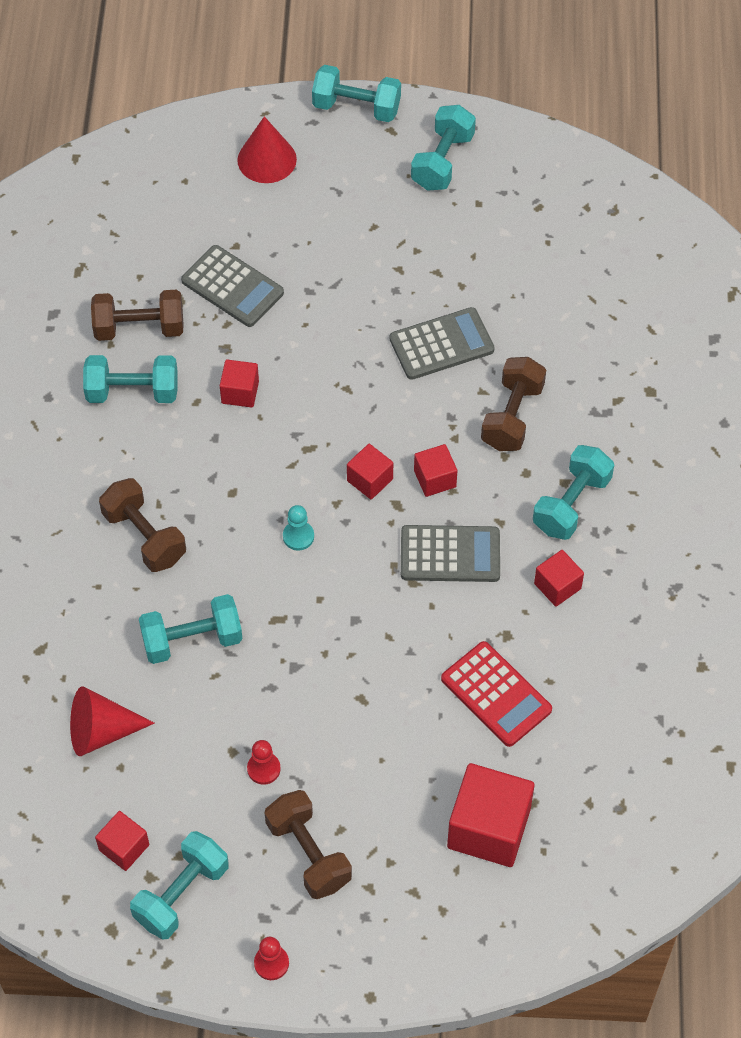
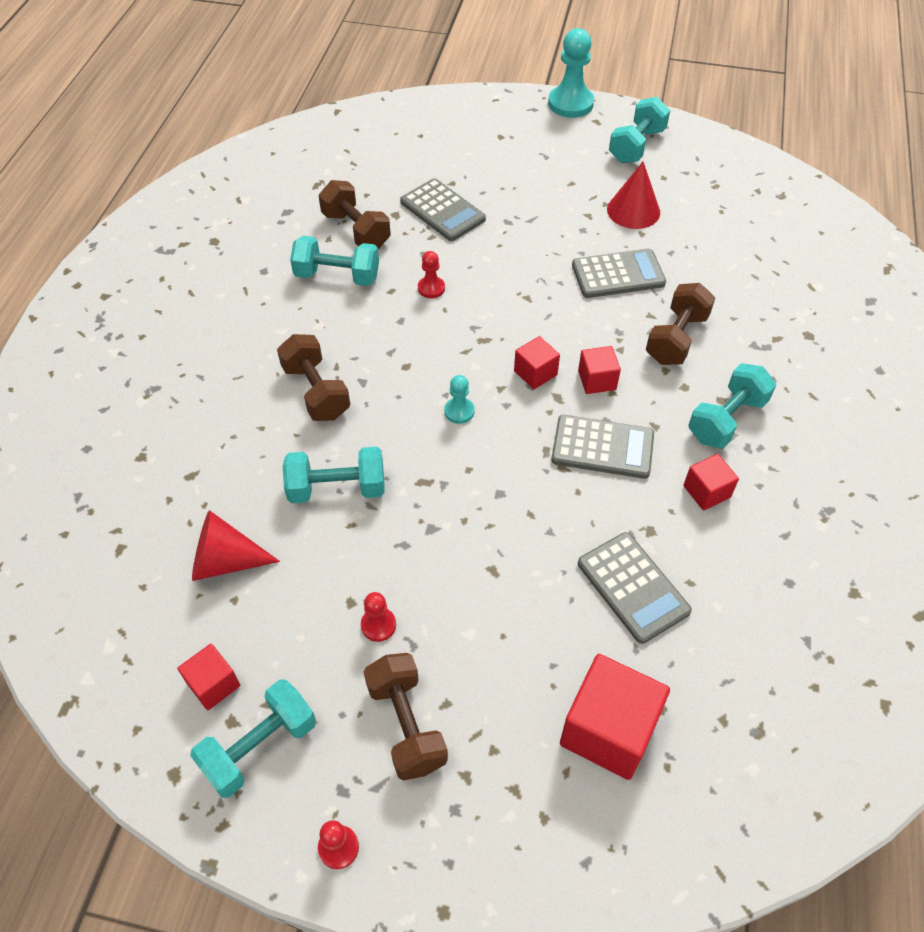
camera: 10 degrees right, 5 degrees down
(139, 328) = (356, 230): brown dumbbell -> brown dumbbell turned 45 degrees clockwise
(240, 392) = (431, 288): red cube -> red pawn
(267, 159) = (490, 129): red cone -> red cone (633, 210)
(356, 107) = (570, 103): turquoise dumbbell -> turquoise pawn
(496, 694) = (632, 587): red calculator -> grey calculator

